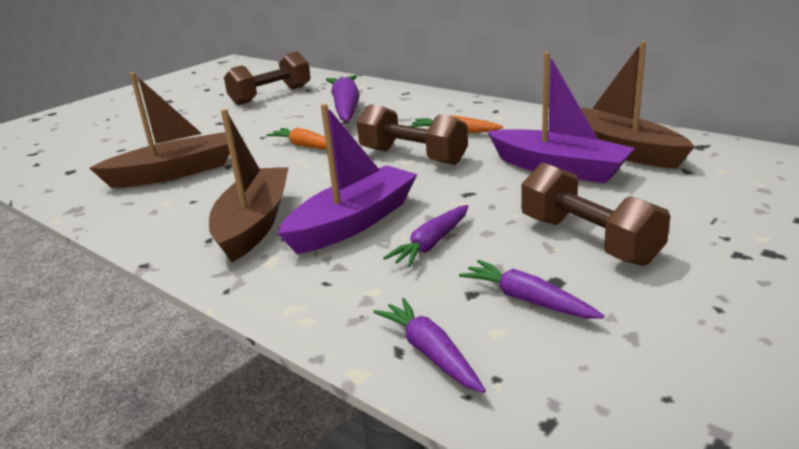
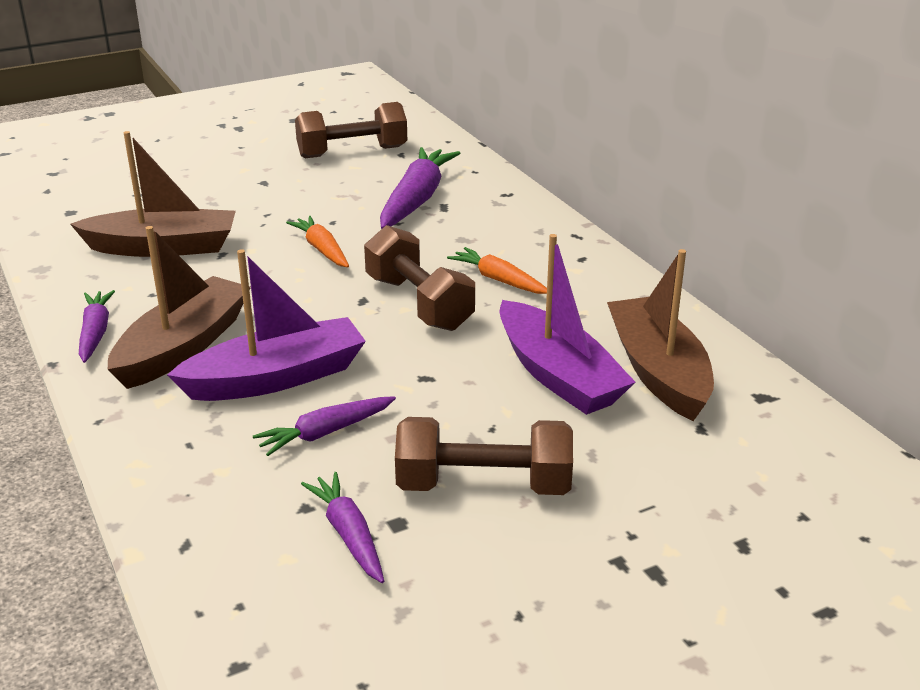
camera: 20 degrees right, 5 degrees up
(430, 353) = (209, 558): purple carrot -> purple carrot (95, 333)
(588, 240) = (483, 485): brown dumbbell -> brown dumbbell turned 75 degrees counterclockwise

